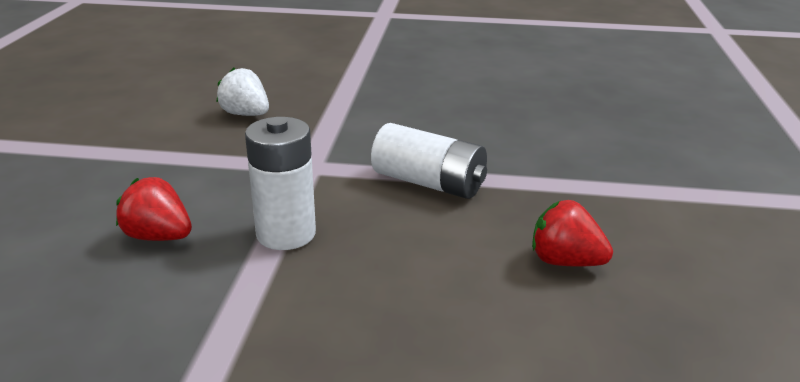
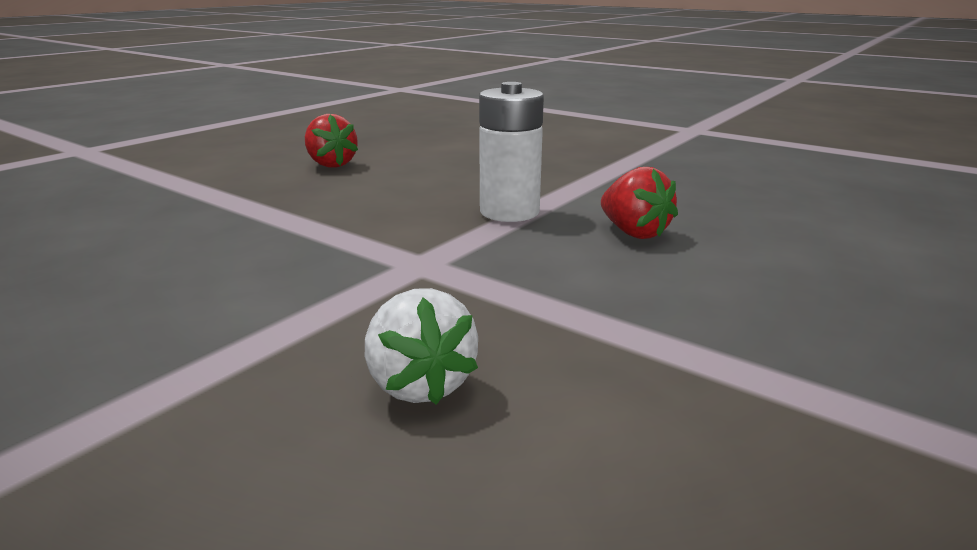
camera: 150 degrees left, 5 degrees down
(429, 183) = (324, 218): white battery -> none

